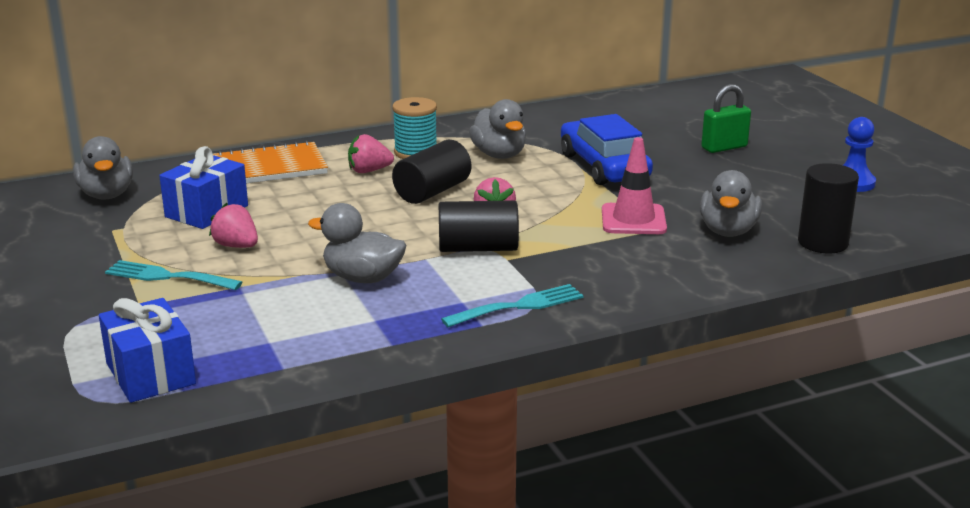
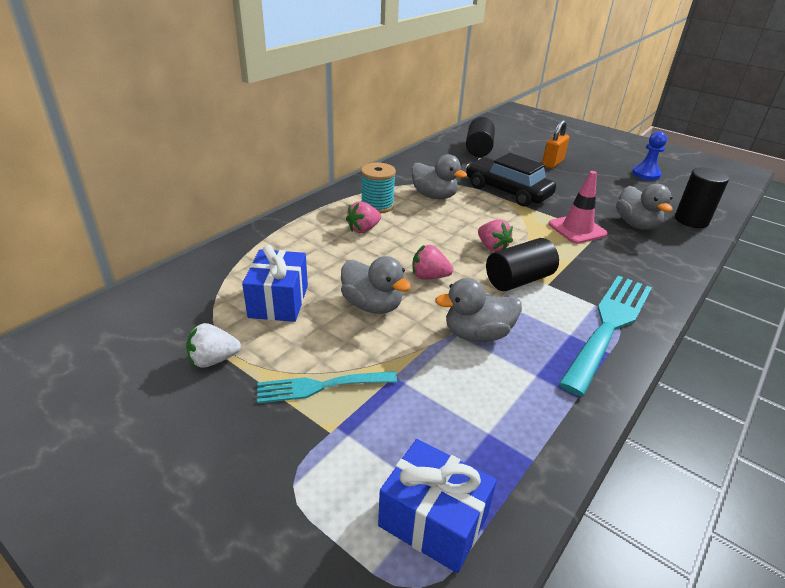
camera: 30 degrees left, 10 degrees up
(103, 238) = (213, 360): none -> white strawberry
(107, 195) = (167, 307): grey duck -> grey duck (372, 305)
(236, 246) = (343, 331): pink strawberry -> pink strawberry (429, 277)
(269, 167) = (284, 244): orange notebook -> none
(432, 192) = (429, 237): black cylinder -> black cylinder (478, 149)
(519, 306) = (609, 325): turquoise fork -> turquoise fork, size x1.72
(604, 166) = (507, 191): blue car -> black car
(724, 147) = (552, 163): green padlock -> orange padlock

